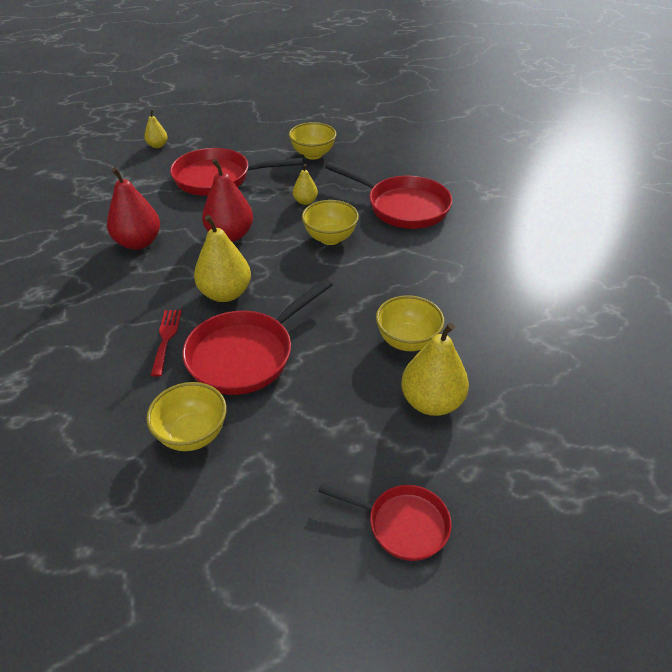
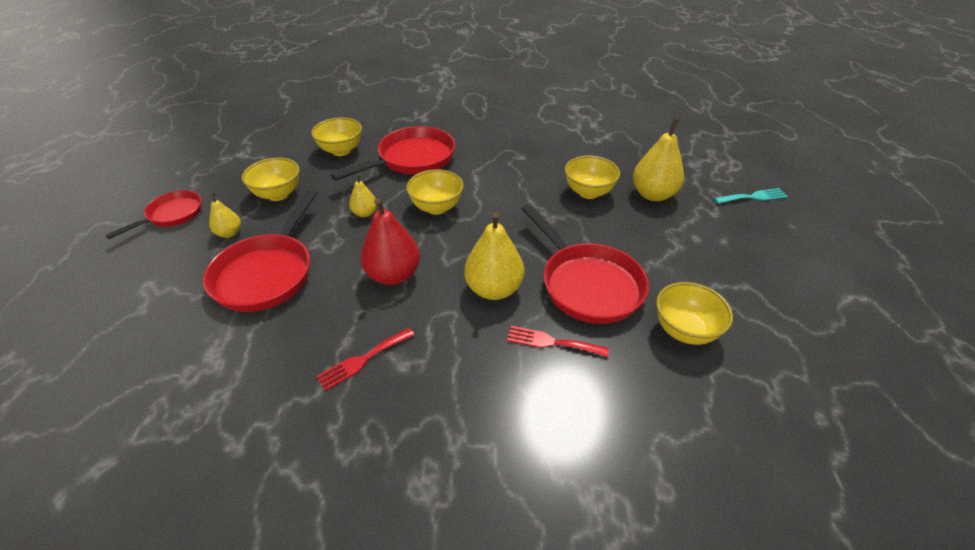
camera: 75 degrees left, 0 degrees up
(138, 242) = (363, 360): red pear -> red fork
(158, 145) = (126, 327): yellow pear -> yellow pear (229, 233)
(393, 165) = (341, 151): none -> yellow bowl
(402, 524) = (760, 229): red pan -> red pan (172, 215)
(482, 522) = (753, 197): none -> turquoise fork

